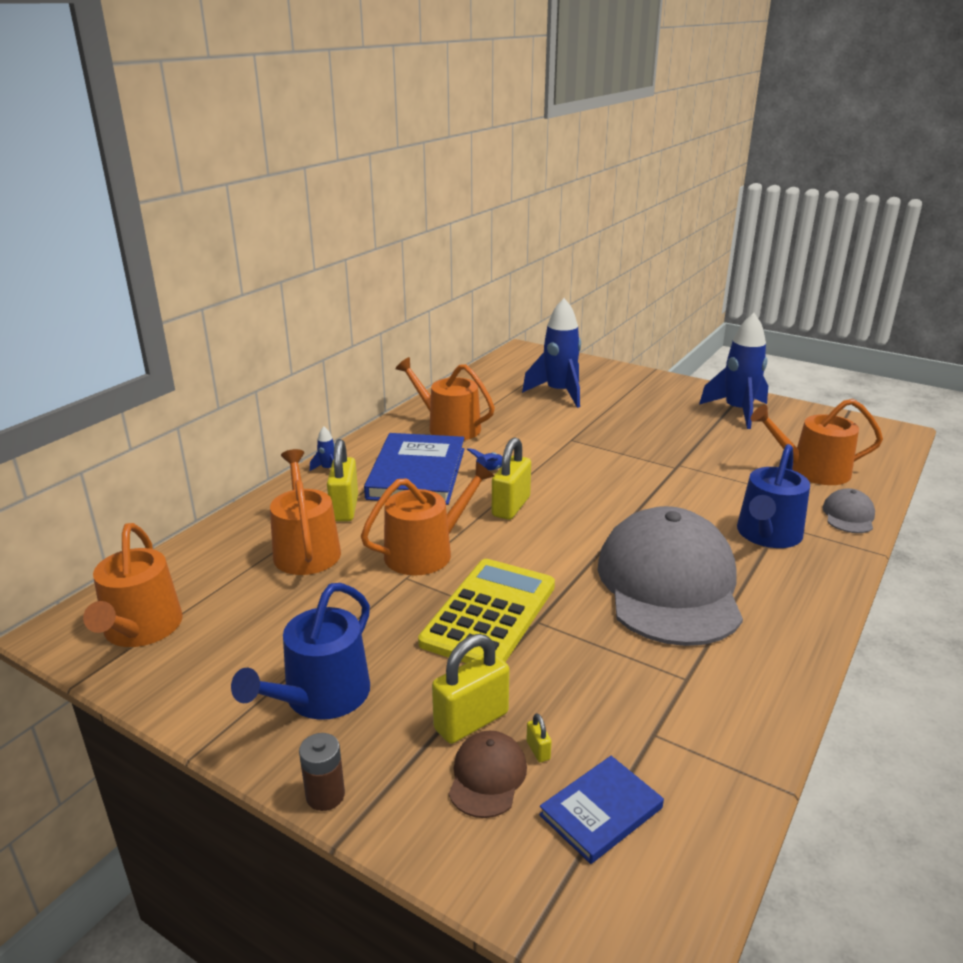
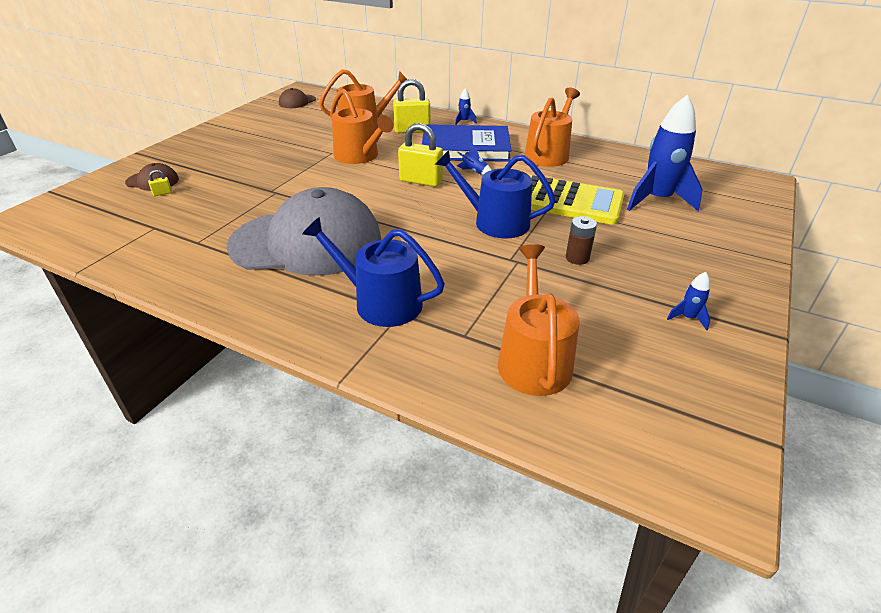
camera: 85 degrees right, 10 degrees up
(140, 629) = (297, 101): orange watering can -> brown cap
(320, 697) = (231, 141): blue watering can -> blue watering can (495, 222)
(325, 795) = (165, 148): brown battery -> brown battery (577, 258)
(471, 721) = (194, 176): yellow padlock -> none
(489, 614) = (287, 177): yellow calculator -> yellow calculator (568, 201)
(601, 811) = (109, 210): blue book -> none
(737, 411) = (688, 318): blue rocket -> blue rocket, size x0.41
(848, 515) = (423, 369): grey cap -> none

